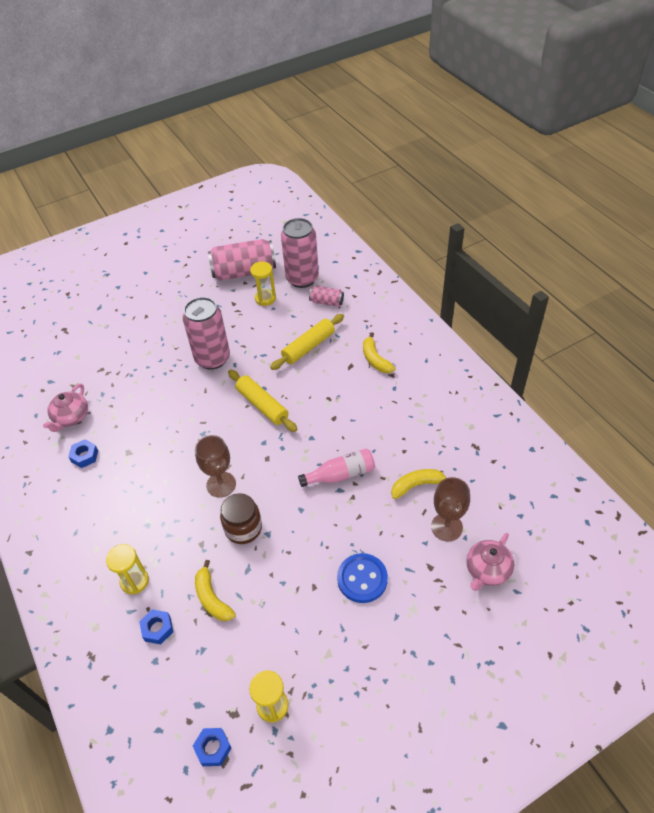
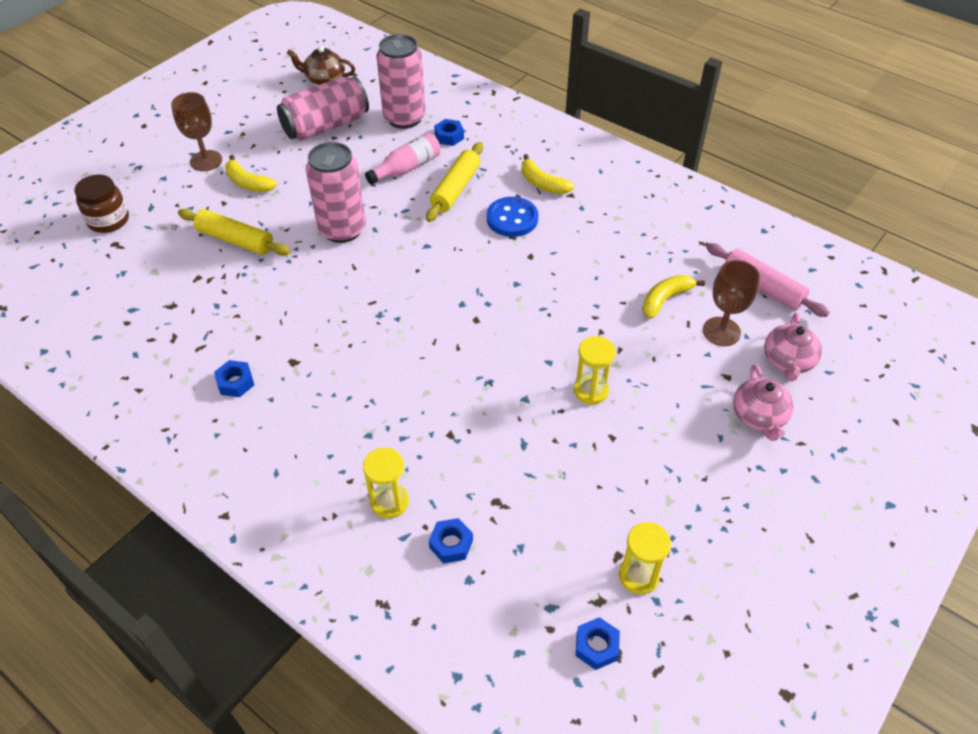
camera: 25 degrees left, 0 degrees up
(71, 417) = (188, 343): pink teapot -> pink teapot (759, 416)
(212, 598) = (499, 488): yellow banana -> yellow banana (248, 183)
(221, 484) = (436, 363): brown goblet -> brown goblet (206, 161)
(243, 528) = (492, 402): brown jar -> brown jar (108, 220)
(262, 233) = (324, 79): none -> brown teapot
(262, 405) = (436, 265): yellow rolling pin -> yellow rolling pin (235, 240)
(265, 298) = (371, 149): yellow hourglass -> yellow hourglass (591, 391)
(326, 302) = (449, 136): pink can -> blue nut
(340, 474) = (573, 312): pink bottle -> pink bottle (407, 168)
(362, 579) = (661, 411): blue button -> blue button (512, 219)
(502, 499) = (762, 287): none -> pink rolling pin

